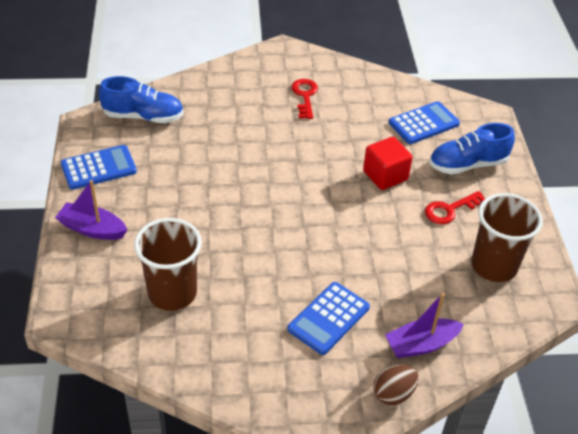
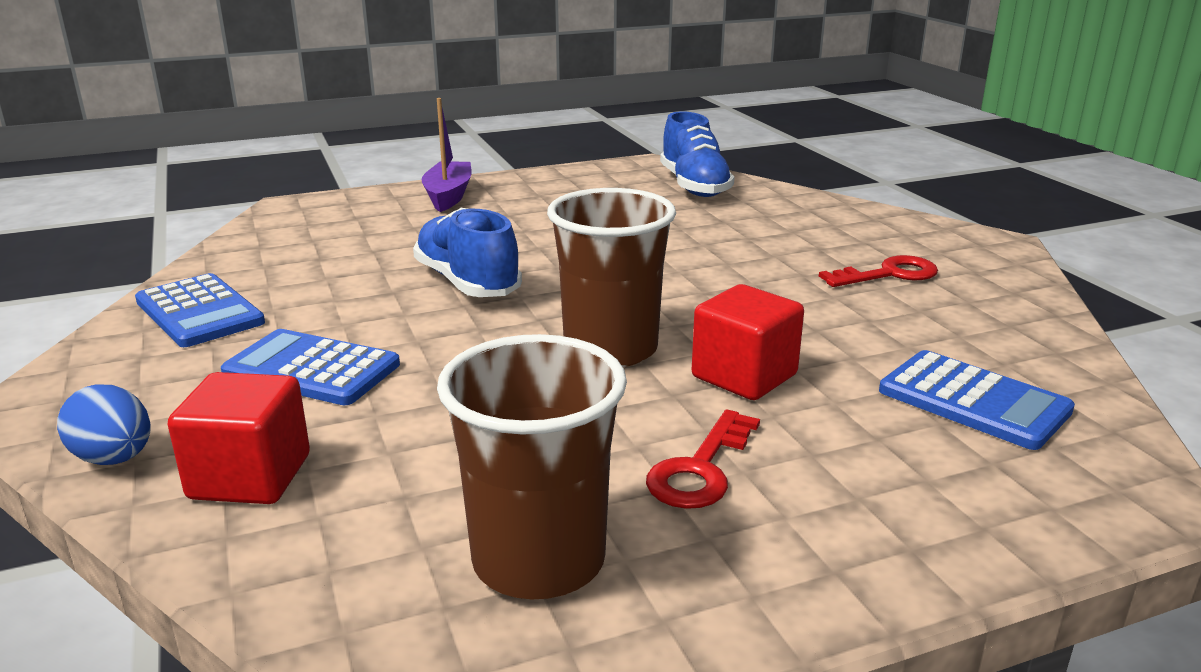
camera: 75 degrees right, 20 degrees down
(99, 168) = (566, 182): blue calculator -> blue calculator (199, 312)
(172, 293) = (344, 252): brown cup -> brown cup (610, 349)
(393, 394) = (115, 459): brown egg -> blue egg
(421, 344) = (250, 477): purple boat -> red cube
(450, 210) = (700, 469): red key -> red key turned 105 degrees counterclockwise
(467, 164) = (894, 479): blue shoe -> blue shoe (467, 283)

